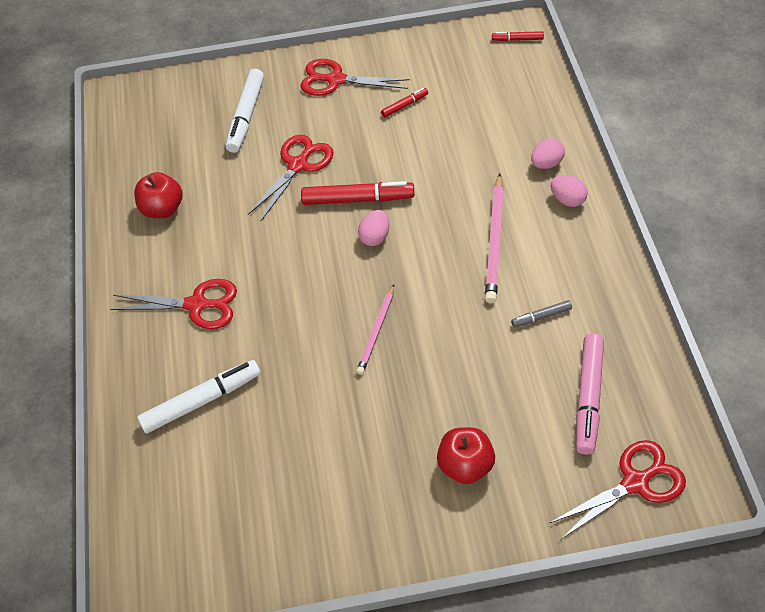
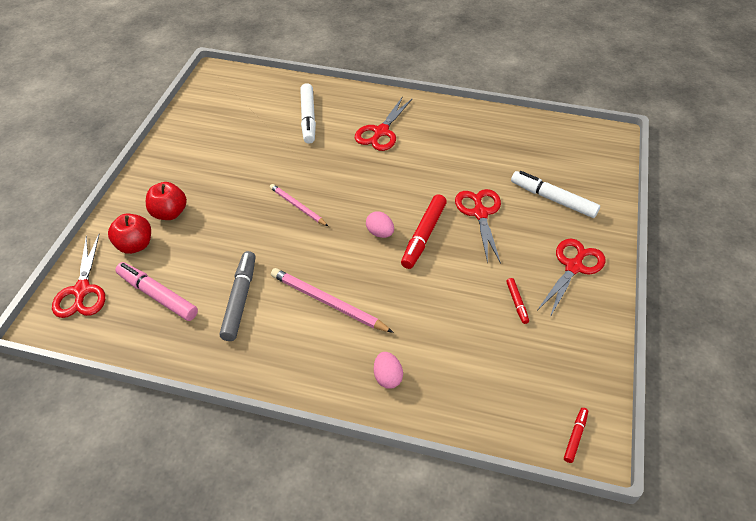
camera: 110 degrees right, 5 degrees down
(162, 209) = (476, 135): red apple -> red apple (135, 245)
(298, 165) = (480, 213): red scissors -> red scissors turned 150 degrees counterclockwise
(541, 317) = (240, 299): grey marker -> grey marker, size x1.95
(567, 200) = (337, 372): pink egg -> none

